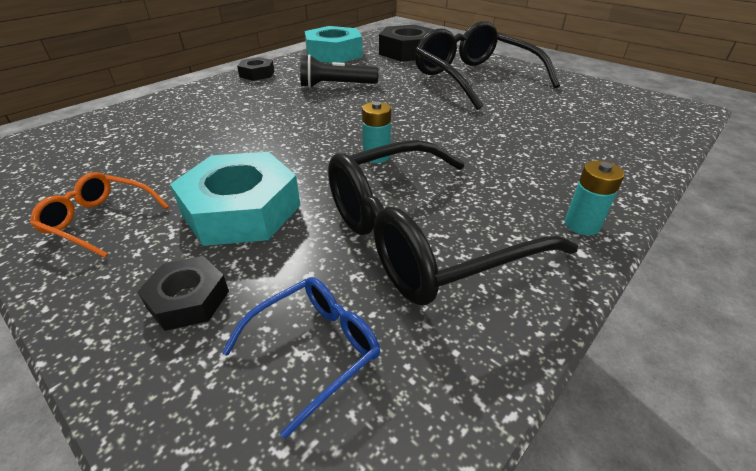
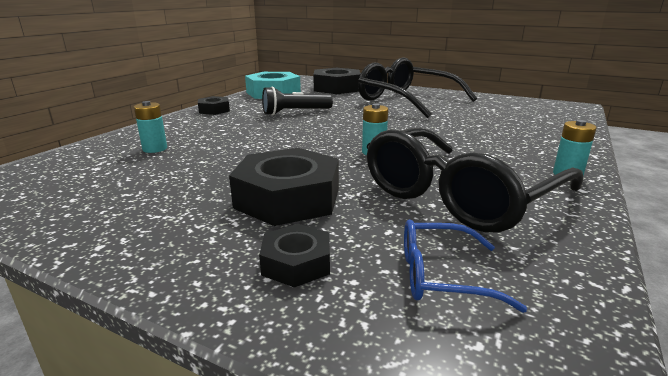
camera: 15 degrees left, 15 degrees down
(100, 220) = (151, 222): orange glasses -> none
(166, 123) = (155, 149): none -> turquoise battery
(241, 210) = (288, 198): turquoise nut -> black nut
(315, 349) = (441, 276): blue glasses -> blue glasses turned 120 degrees counterclockwise

